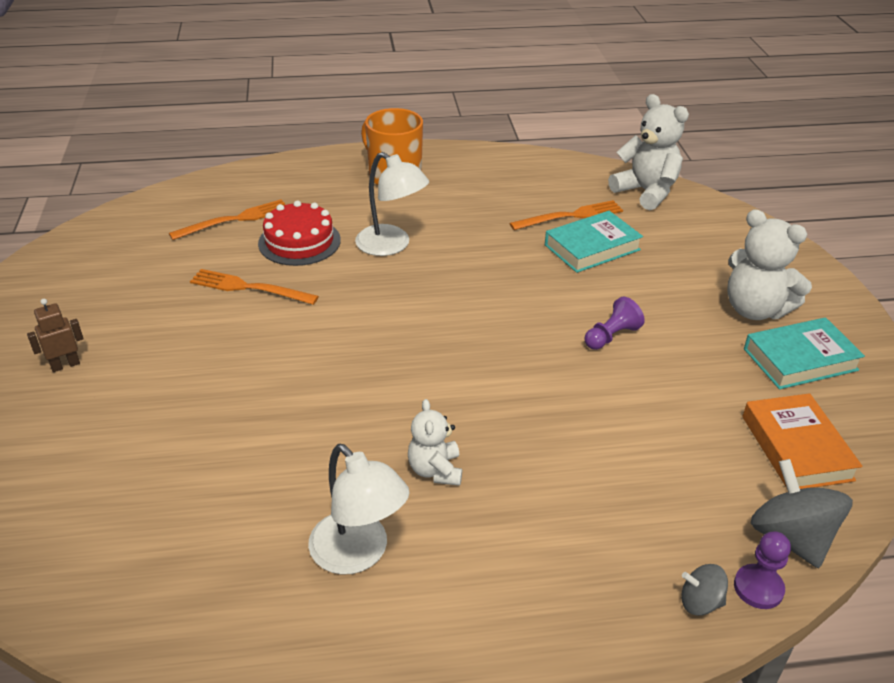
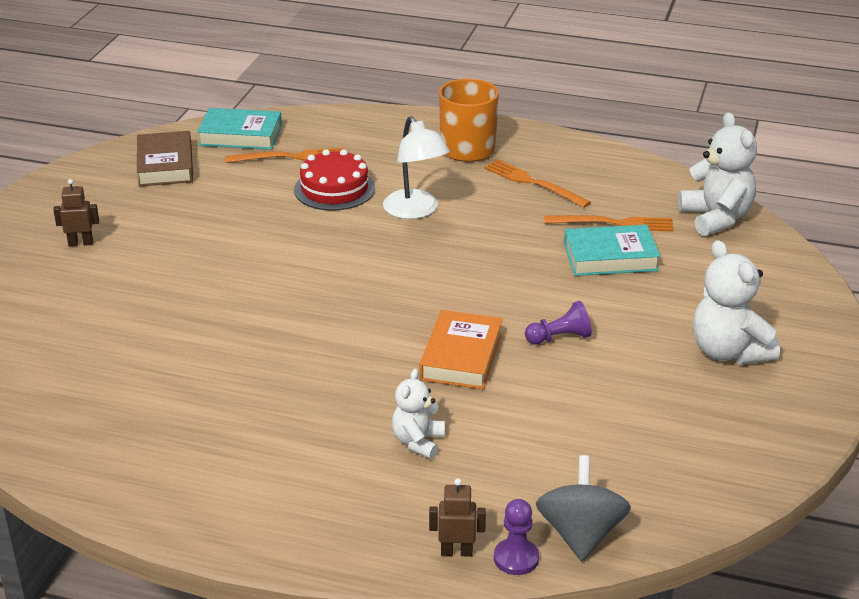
camera: 25 degrees right, 5 degrees down
(109, 256) = (165, 165): none -> brown book
(249, 288) = (263, 218): orange fork -> orange fork (533, 183)
(358, 554) = (211, 436): white lamp -> none
(435, 470) = (315, 397): white teddy bear -> white teddy bear (418, 442)
(700, 602) = (456, 552): grey spinning top -> brown robot
(796, 448) = (654, 472): orange book -> orange book (461, 356)
(800, 359) = (732, 405): turquoise book -> turquoise book (240, 135)

